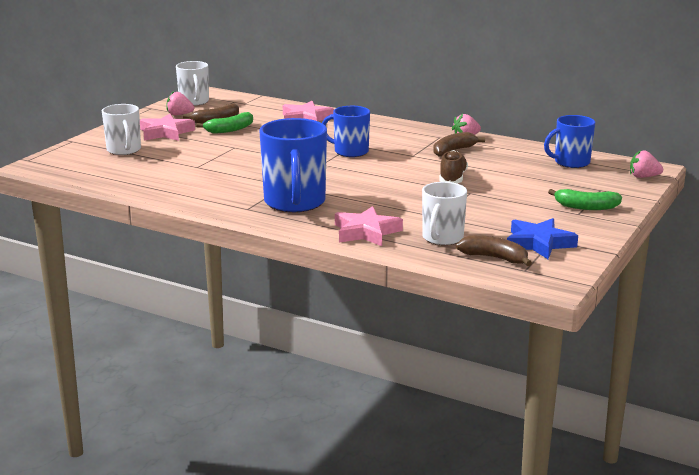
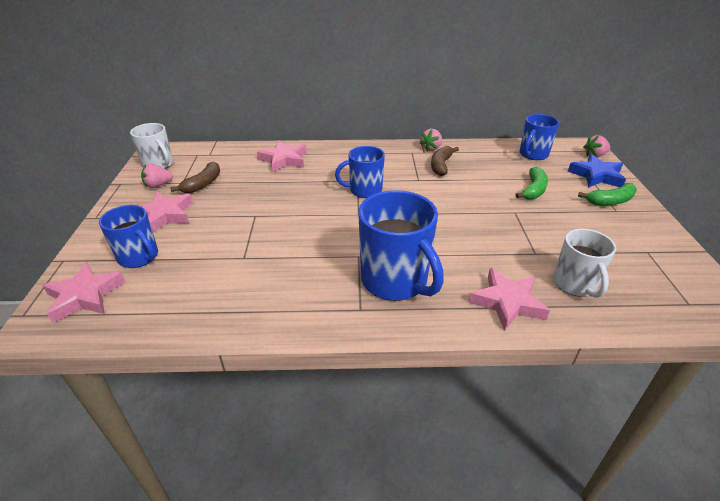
camera: 30 degrees left, 15 degrees up
(71, 160) = (85, 296): none -> pink star
(124, 150) = (139, 257): white mug -> blue mug
(230, 130) = (228, 192): green banana -> green banana (533, 190)
(452, 178) = (481, 198): brown shoe -> none
(494, 258) = (647, 296): brown banana -> none
(539, 243) = (646, 260): blue star -> blue star (596, 176)

